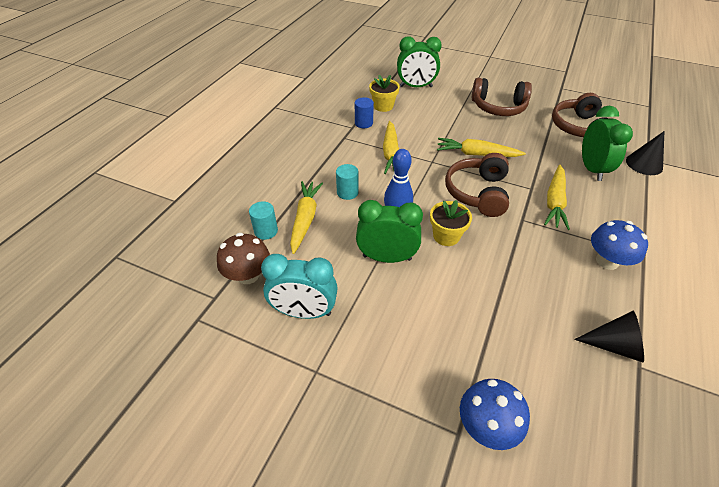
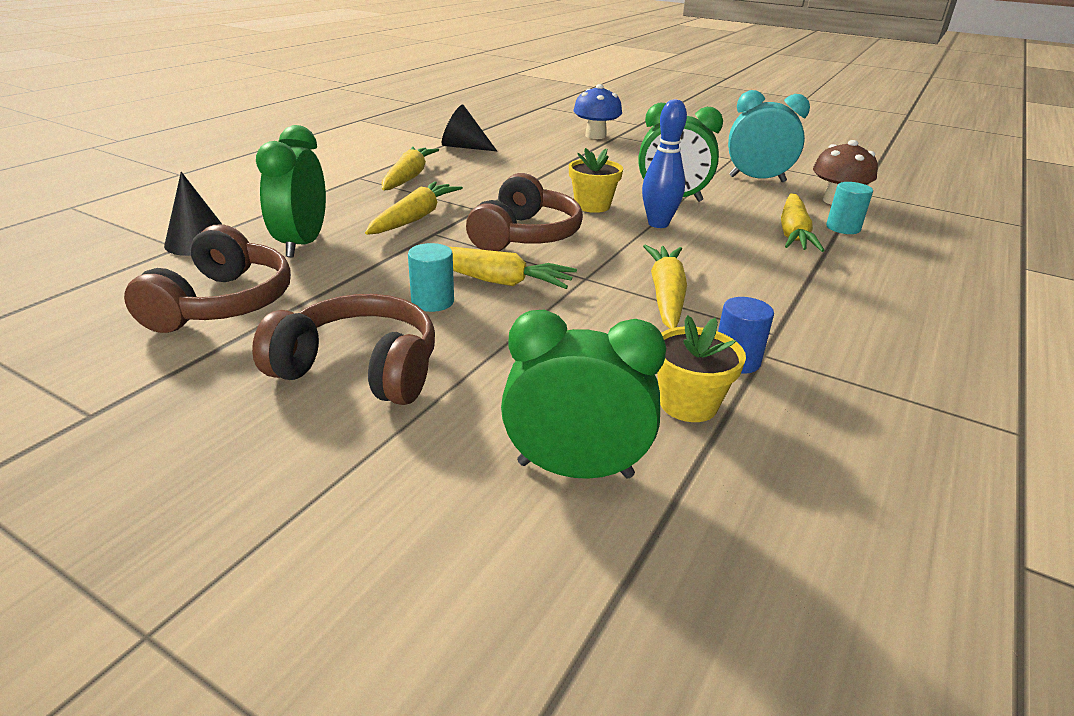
camera: 175 degrees left, 15 degrees down
(347, 192) = (739, 252): turquoise cylinder -> turquoise cylinder (432, 301)
(607, 261) = (408, 177): blue mushroom -> yellow carrot

